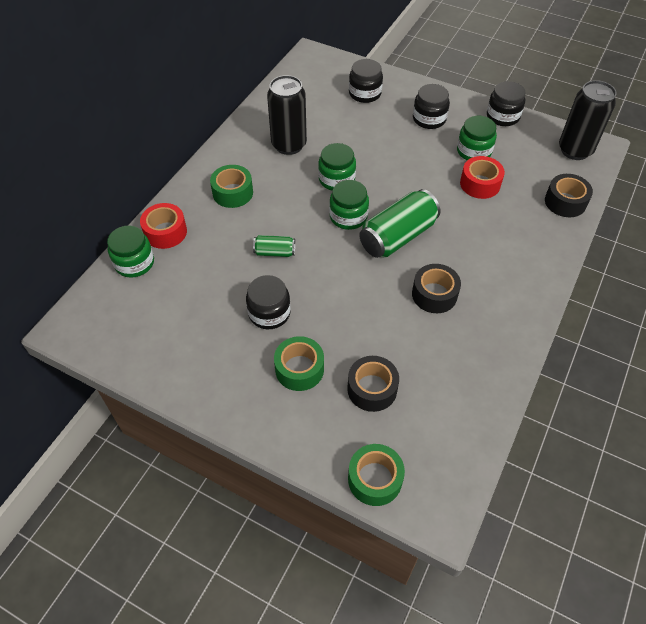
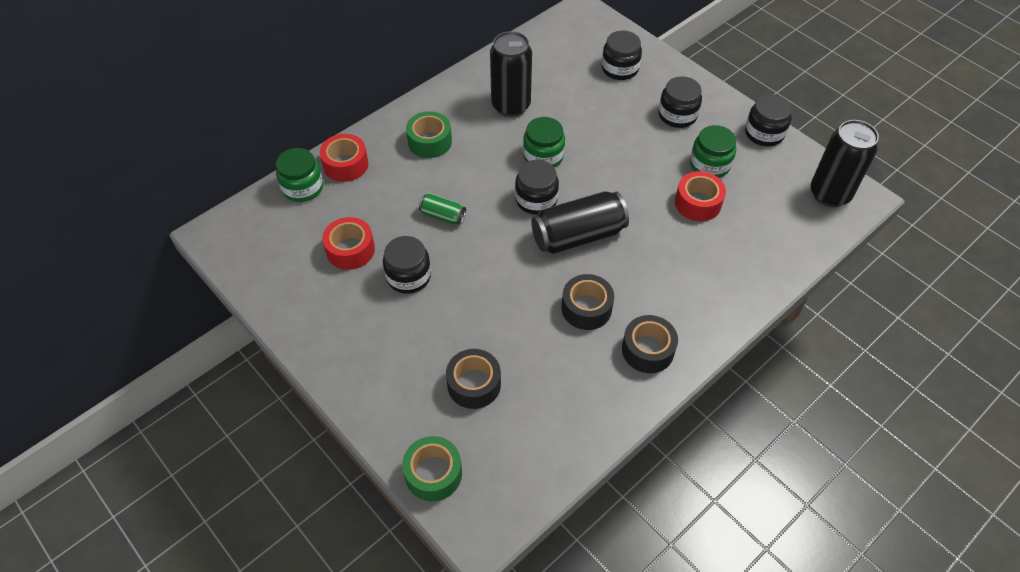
camera: 20 degrees right, 0 degrees up
(205, 305) = (350, 250): none -> red tape
(299, 369) = (412, 341): green tape -> none
(348, 217) = (536, 199): green jar -> black jar
(397, 236) = (578, 235): green can -> black can
(565, 202) = (786, 250): black tape -> black tape (647, 350)

